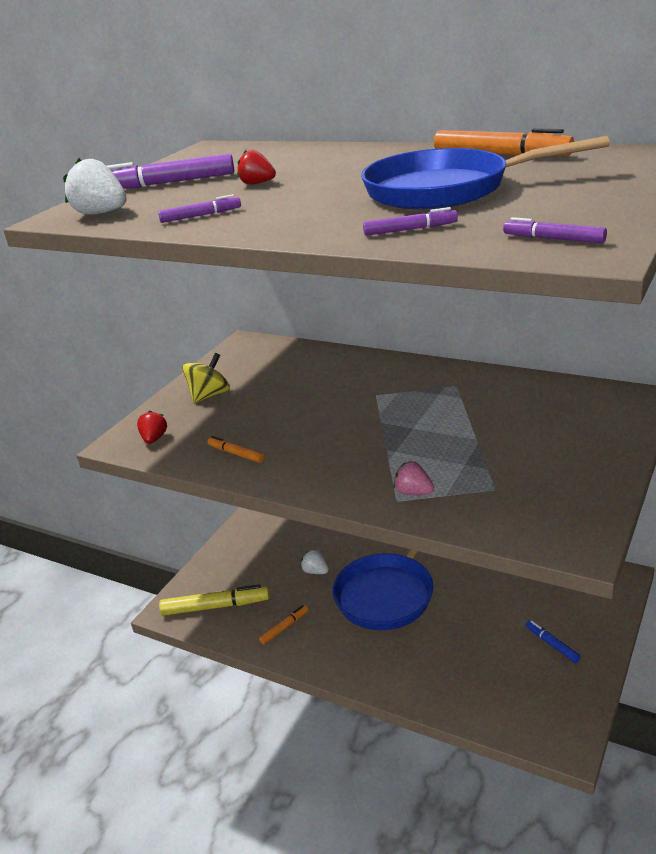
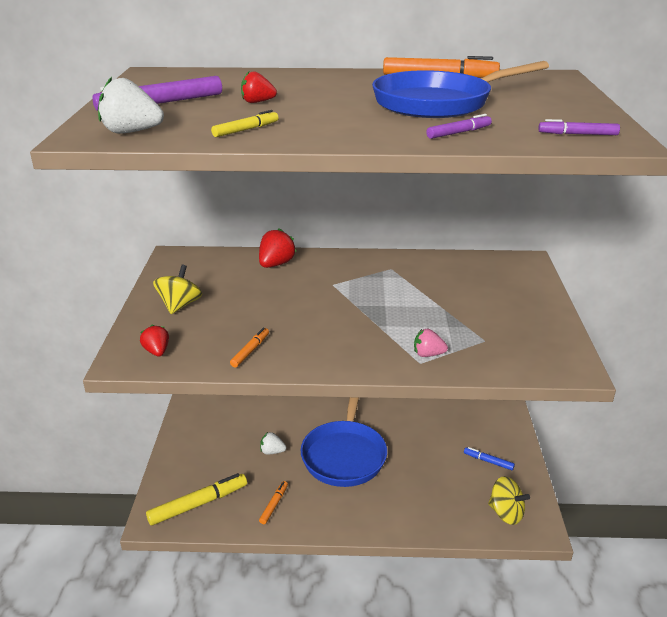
camera: 30 degrees left, 0 degrees up
(200, 216) = (246, 130): purple marker -> yellow marker
(236, 454) = (250, 351): orange marker -> orange marker turned 105 degrees clockwise
(335, 364) = (276, 264): none -> red strawberry
(535, 711) = (506, 513): none -> yellow spinning top

